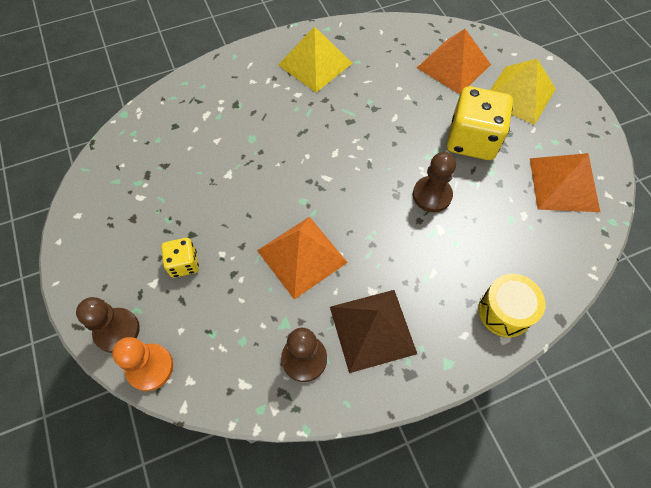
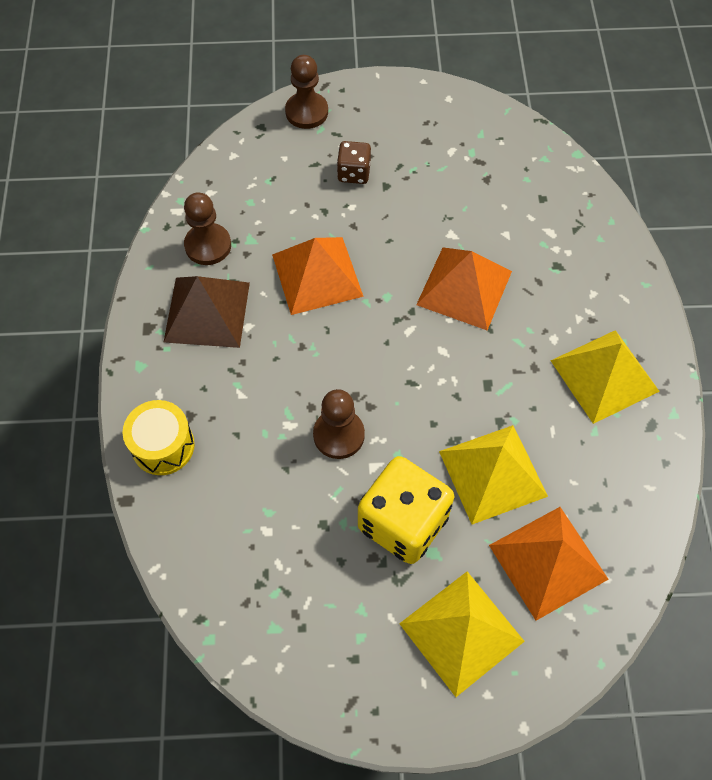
camera: 110 degrees right, 0 degrees up
(150, 367) = (259, 130): orange pawn -> none
(184, 264) = (354, 173): yellow dice -> brown dice
(413, 103) = (493, 473): none -> yellow pyramid
(564, 184) = (288, 608): orange pyramid -> orange pyramid (464, 288)

